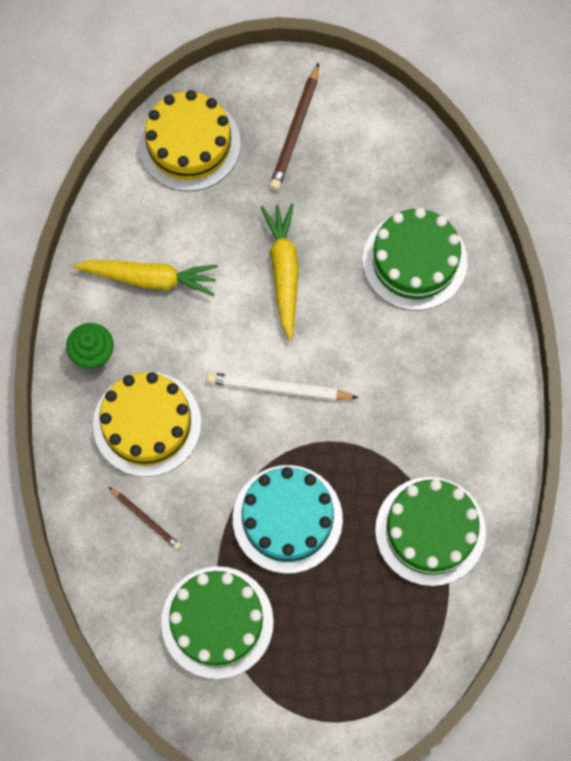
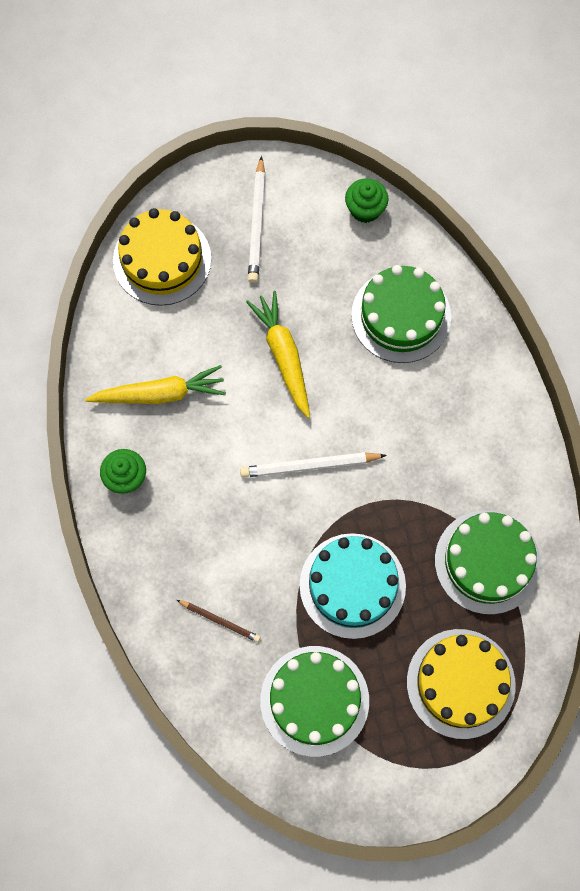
camera: 15 degrees left, 0 degrees up
(147, 424) = (196, 531): yellow cake -> yellow cake (460, 683)
(295, 130) = (257, 223): brown pencil -> white pencil
(409, 143) = (365, 209): none -> green cupcake

